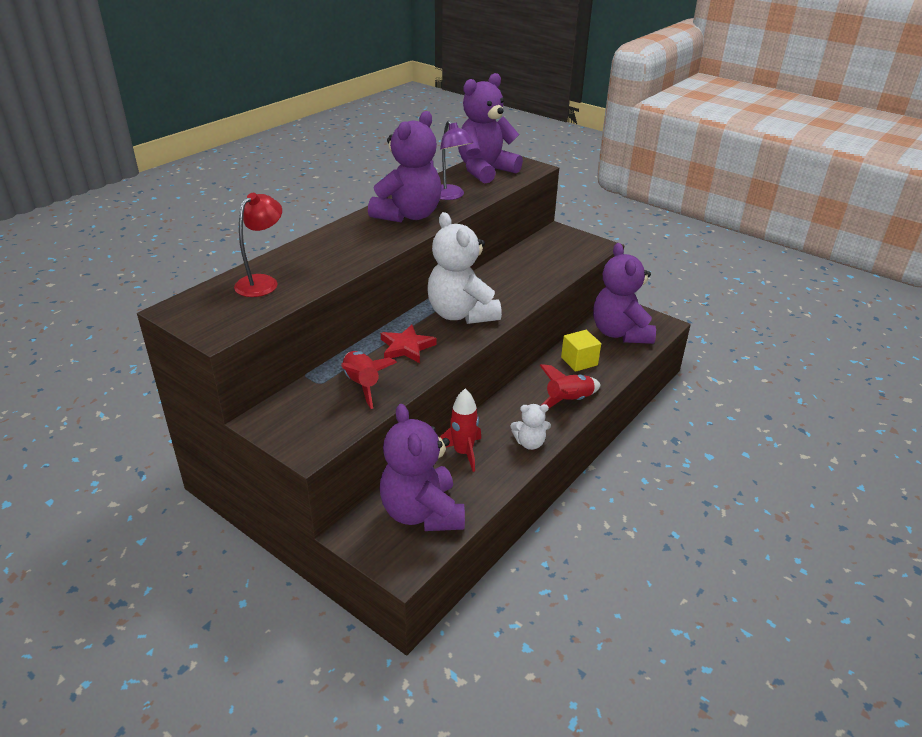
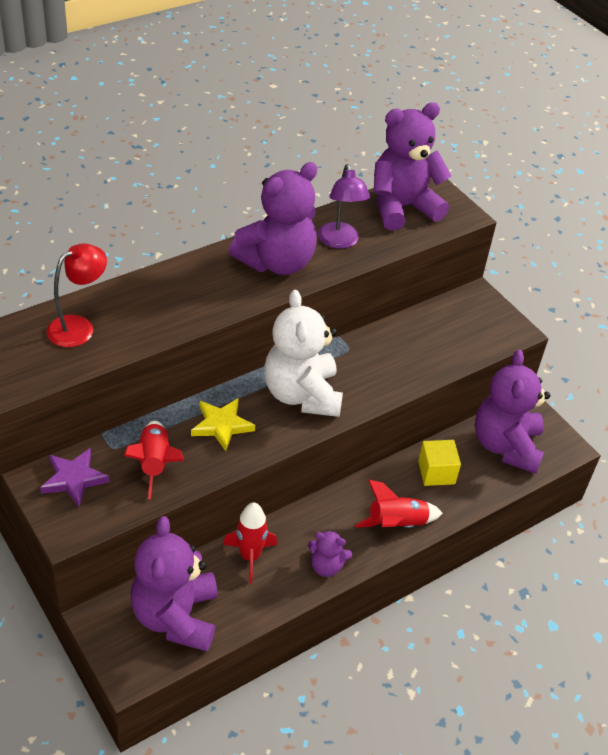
camera: 15 degrees right, 10 degrees up
(295, 412) = (74, 479): none -> purple star
(406, 347) = (221, 425): red star -> yellow star
(530, 443) = (326, 566): white teddy bear -> purple teddy bear

